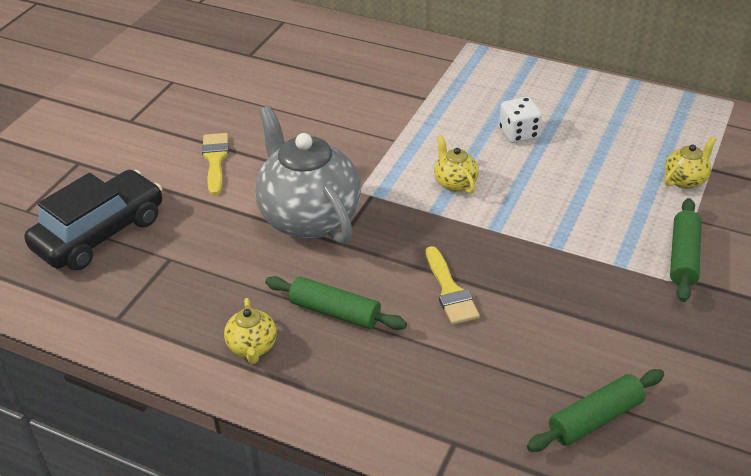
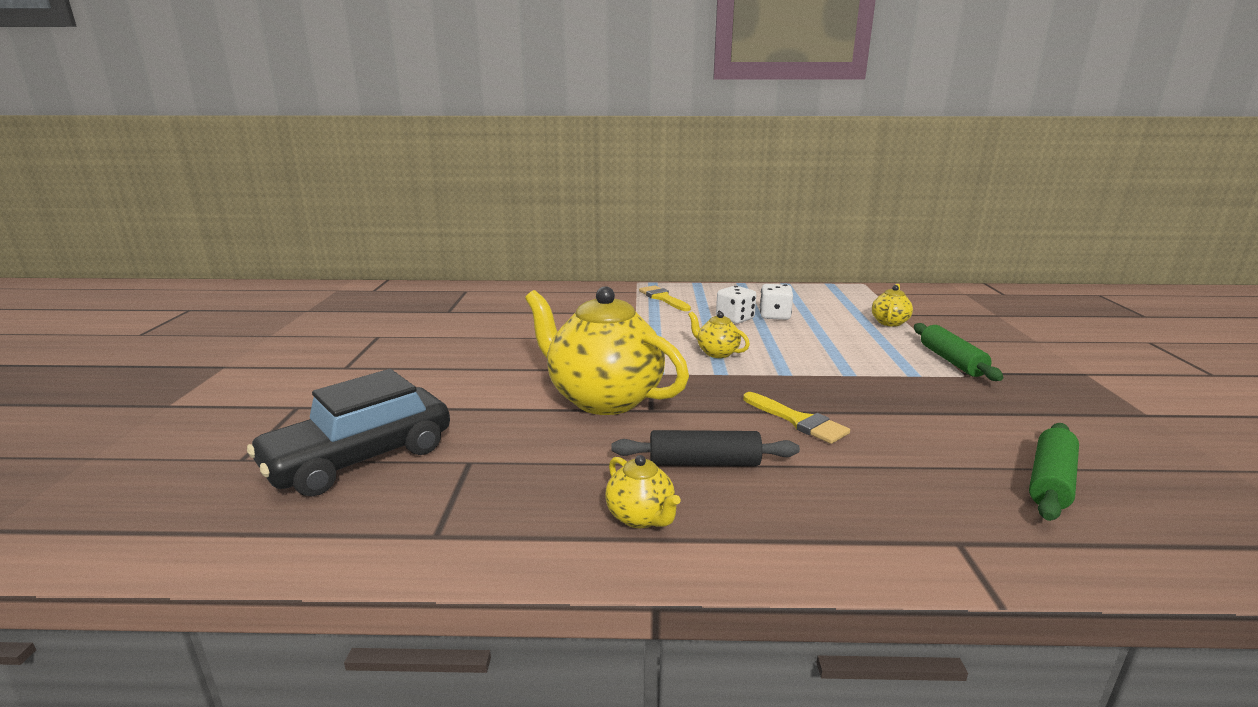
camera: 25 degrees left, 20 degrees down
(100, 233) = (360, 458): black car -> black car turned 150 degrees counterclockwise
(215, 160) = (466, 378): yellow brush -> yellow brush (663, 298)
(309, 218) = (603, 399): grey teapot -> yellow teapot
(335, 312) = (704, 463): green rolling pin -> black rolling pin
(566, 138) = (774, 316): none -> white dice

